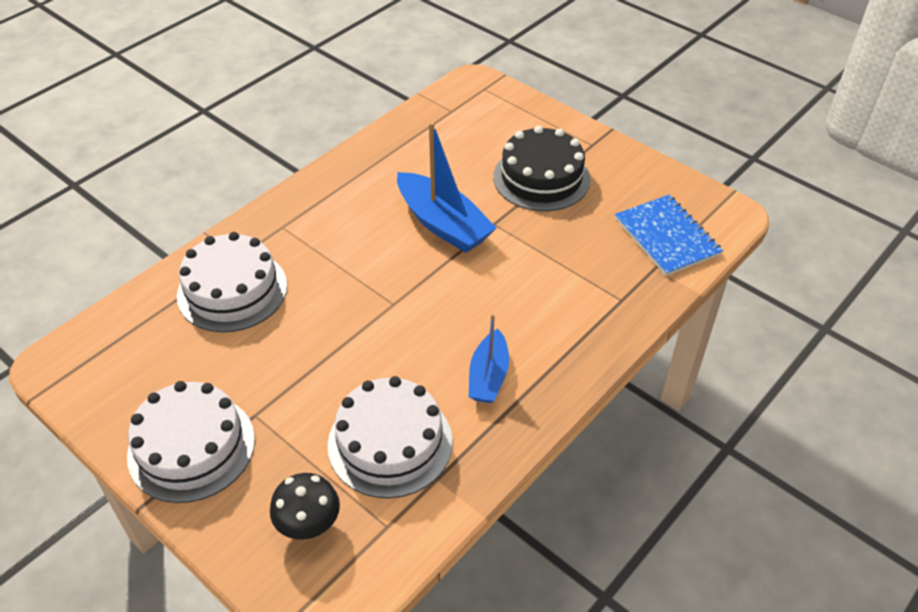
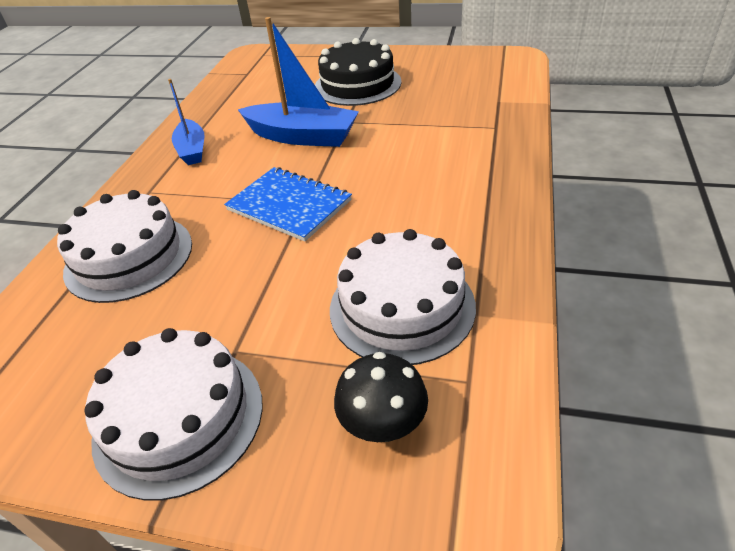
camera: 25 degrees left, 5 degrees down
(488, 376) = (442, 216): blue boat -> blue boat (192, 150)
(667, 237) = (487, 82): blue notebook -> blue notebook (289, 205)

